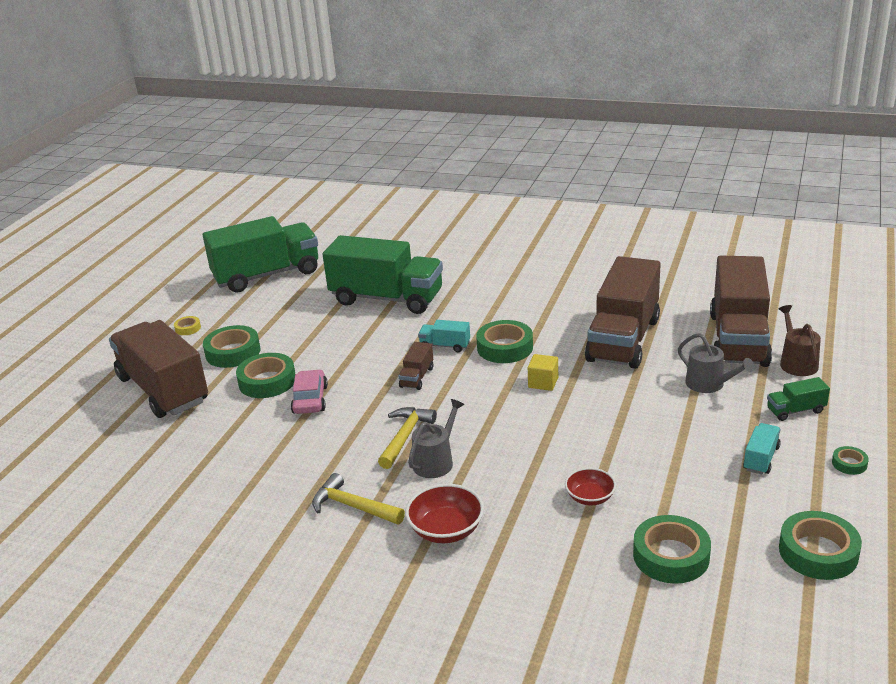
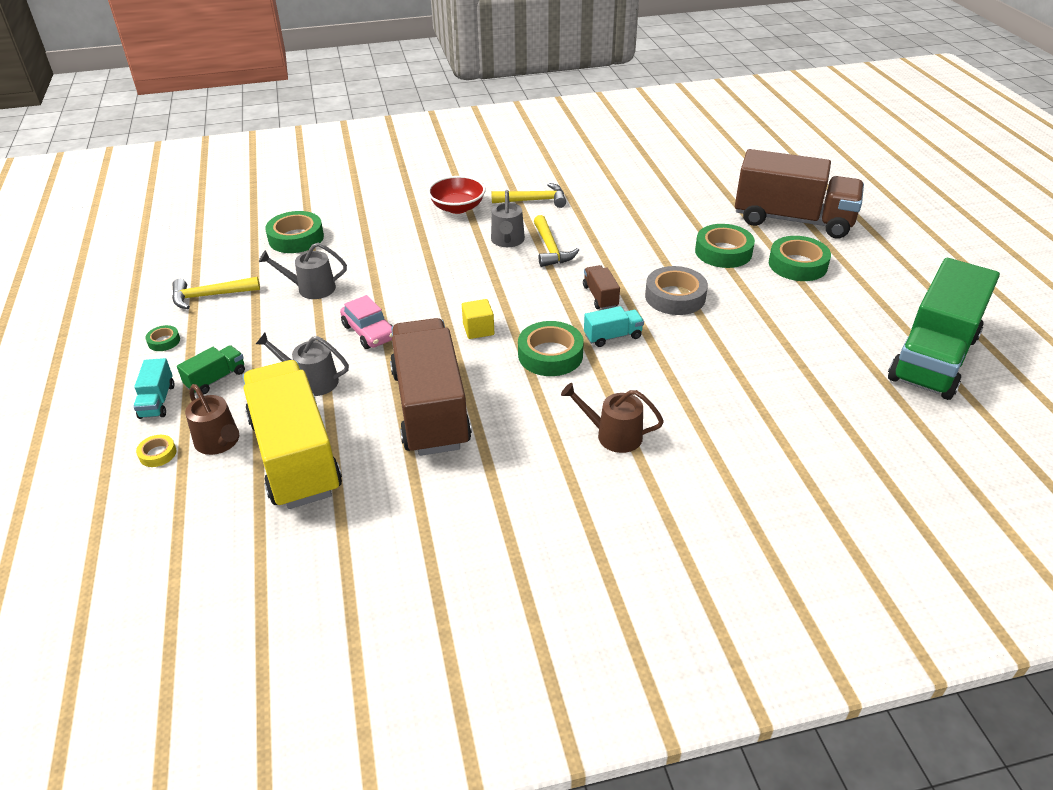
camera: 145 degrees right, 10 degrees up
(188, 328) = (882, 271): yellow tape -> yellow tape (157, 454)
(310, 399) = (664, 250): pink car -> pink car (369, 332)
(360, 359) = (675, 297): none -> grey tape
(387, 298) = (749, 373): green truck -> none
(514, 293) = (613, 435): none -> brown watering can
(590, 497) = (372, 253): red bowl -> none
(677, 474) = (311, 288): none -> grey watering can
(738, 339) = (295, 456): brown truck -> yellow truck
(761, 458) = (244, 322): turquoise truck -> turquoise truck (157, 401)
(795, 503) = (210, 296): none -> yellow hammer
(818, 552) = (191, 269): green tape -> none

